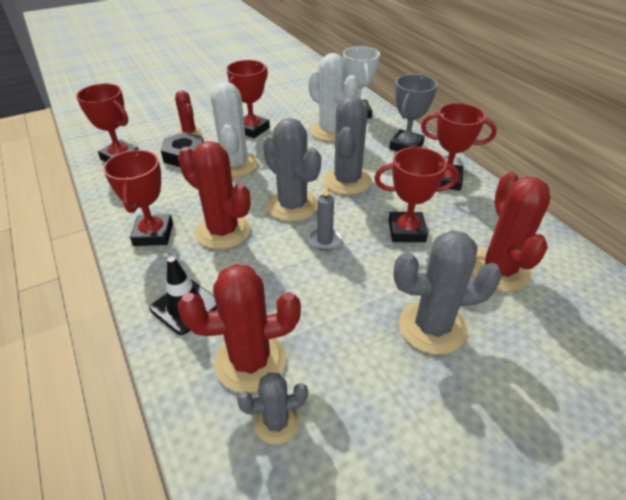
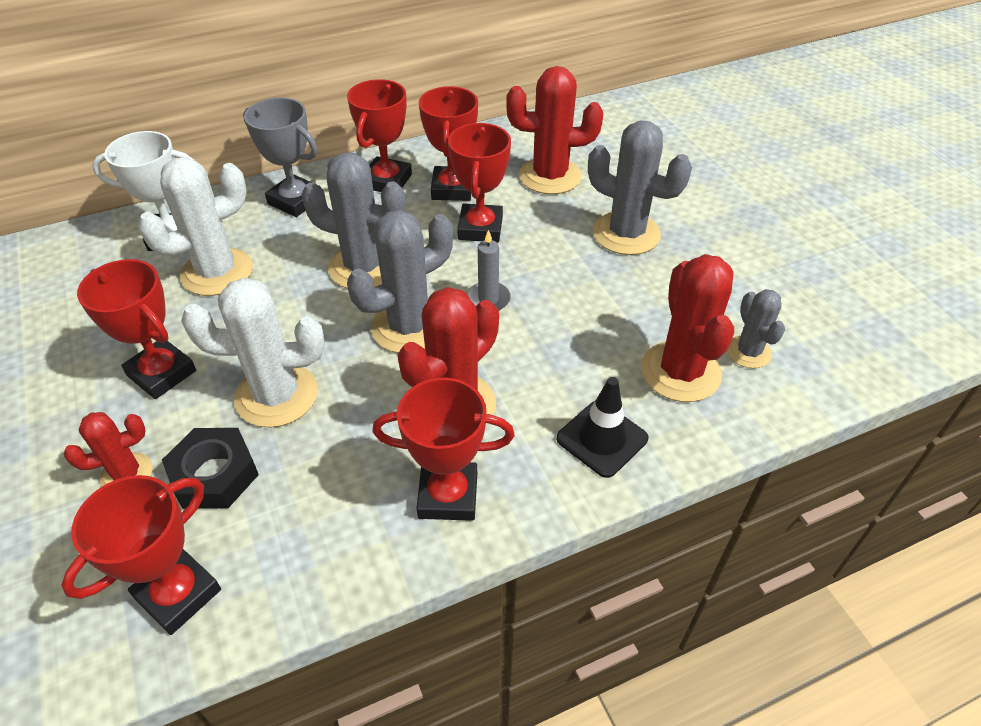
camera: 85 degrees left, 5 degrees up
(432, 327) = (626, 233): grey cactus -> grey cactus turned 60 degrees counterclockwise
(451, 212) = (452, 189): none -> red trophy

